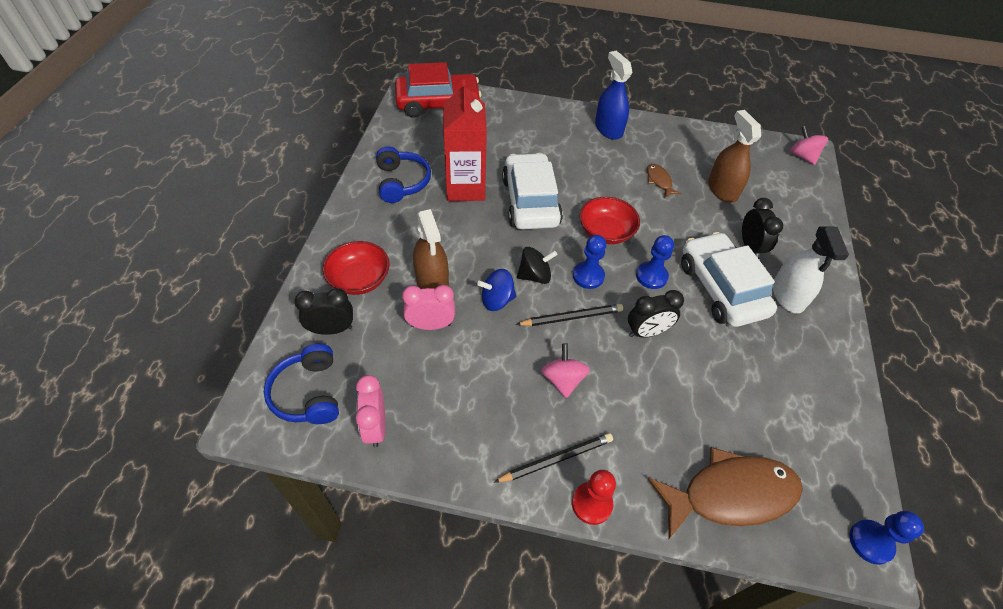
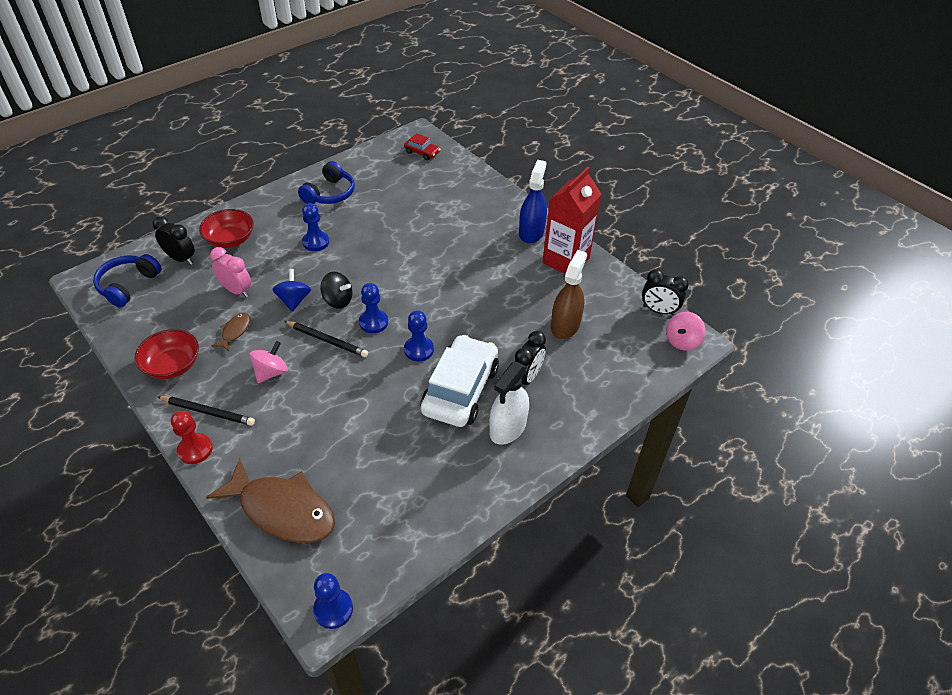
camera: 40 degrees right, 5 degrees down
(375, 427) = (138, 326): pink clock -> none
(432, 281) = (270, 265): brown spray bottle -> none
(438, 103) = (422, 152): red car -> red car, size x0.46
(447, 234) = (316, 242): none -> blue pawn
(465, 188) = (366, 219): red carton -> red carton (566, 260)
(497, 300) = (294, 300): blue spinning top -> blue spinning top turned 60 degrees clockwise
(530, 201) = (399, 252): white car -> none
(606, 232) = (426, 302): red bowl -> red bowl (172, 365)
(647, 332) = (365, 381): black clock -> black clock (658, 311)
(659, 181) = (519, 290): brown fish -> brown fish (235, 331)
(802, 156) = (682, 341): pink spinning top -> pink spinning top turned 150 degrees counterclockwise

